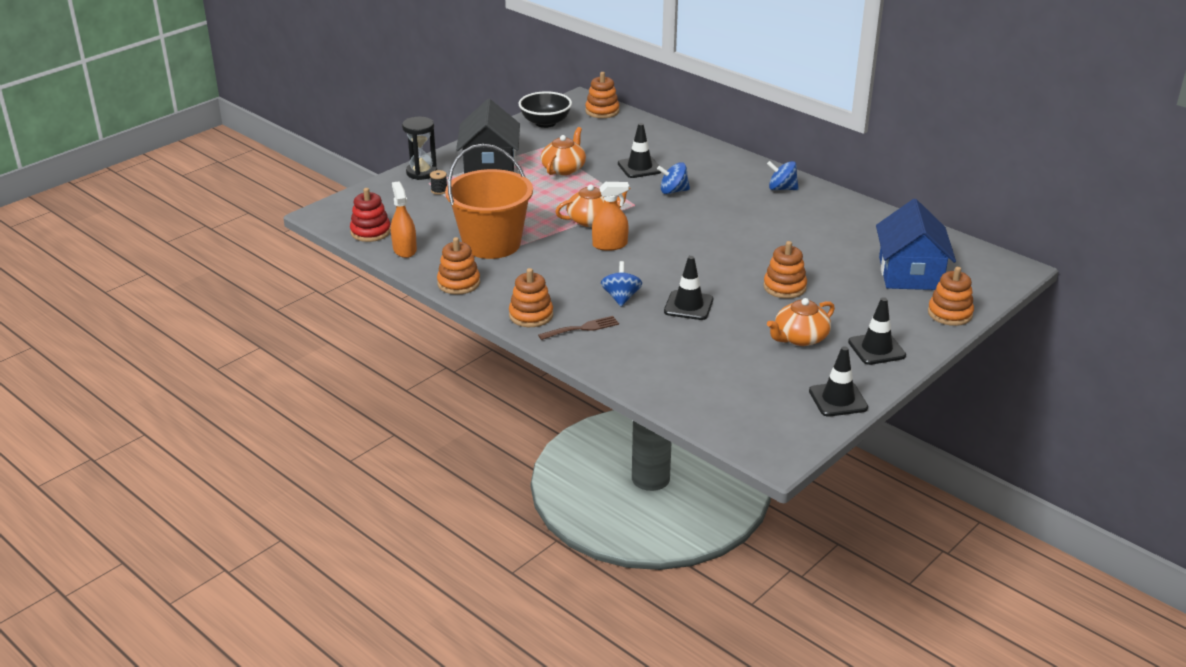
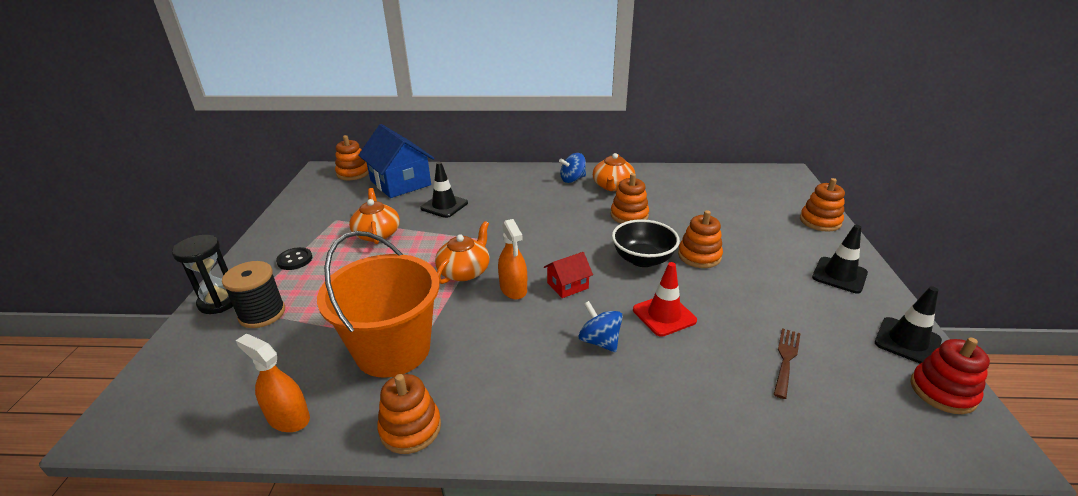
camera: 40 degrees left, 0 degrees up
(370, 232) = (213, 416): red stacking toy -> red stacking toy (942, 391)
(439, 190) = (262, 314): black spool -> black spool, size x2.10
(490, 164) = (295, 260): black house -> black button
(531, 315) = (545, 422): orange stacking toy -> orange stacking toy (629, 215)
(545, 123) = (311, 200): black bowl -> black bowl (642, 259)
(582, 328) = (616, 404): brown fork -> brown fork (786, 359)
(610, 245) = (513, 288): orange spray bottle -> orange spray bottle turned 120 degrees clockwise
(650, 260) = (567, 285): none -> red house
(673, 191) = (498, 214): blue spinning top -> none
(688, 306) = (664, 315): black traffic cone -> red traffic cone
(800, 338) = (784, 296): orange teapot -> orange teapot (612, 186)
(910, 273) = (748, 204): blue house -> blue house (400, 183)

